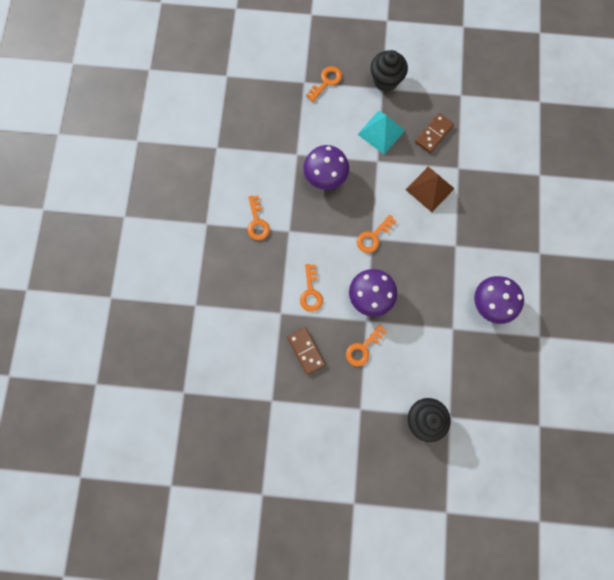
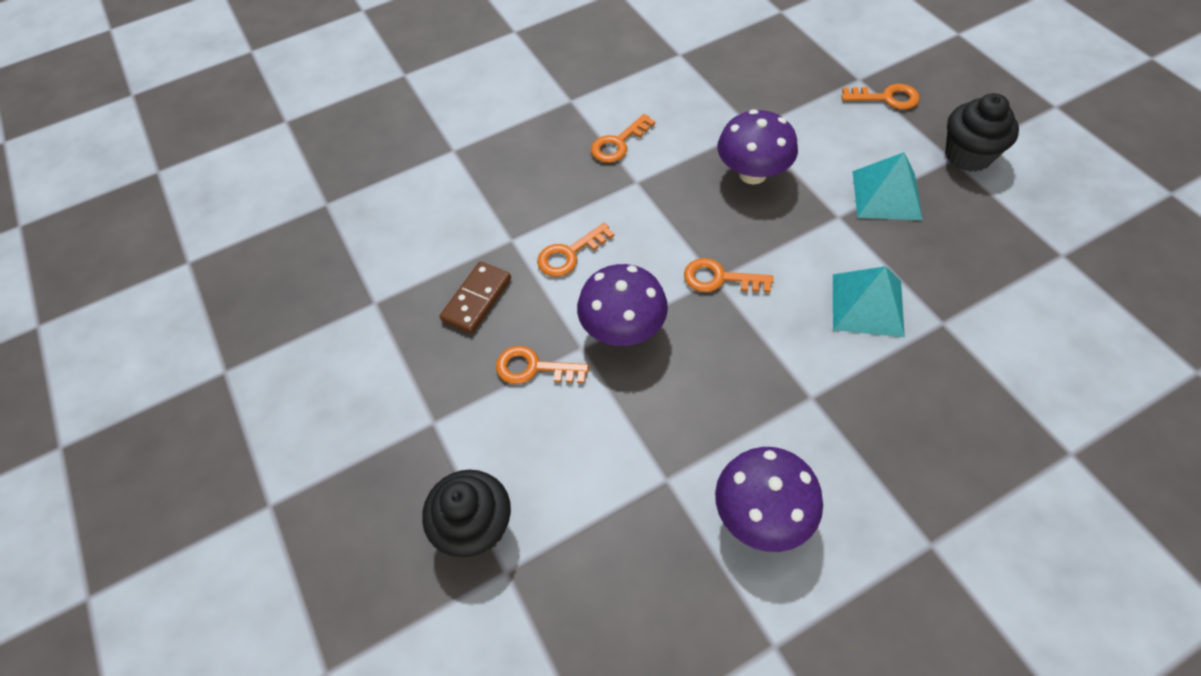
camera: 60 degrees right, 20 degrees down
(430, 189) = (867, 305): brown pyramid -> turquoise pyramid
(433, 134) = (958, 257): brown domino -> none

